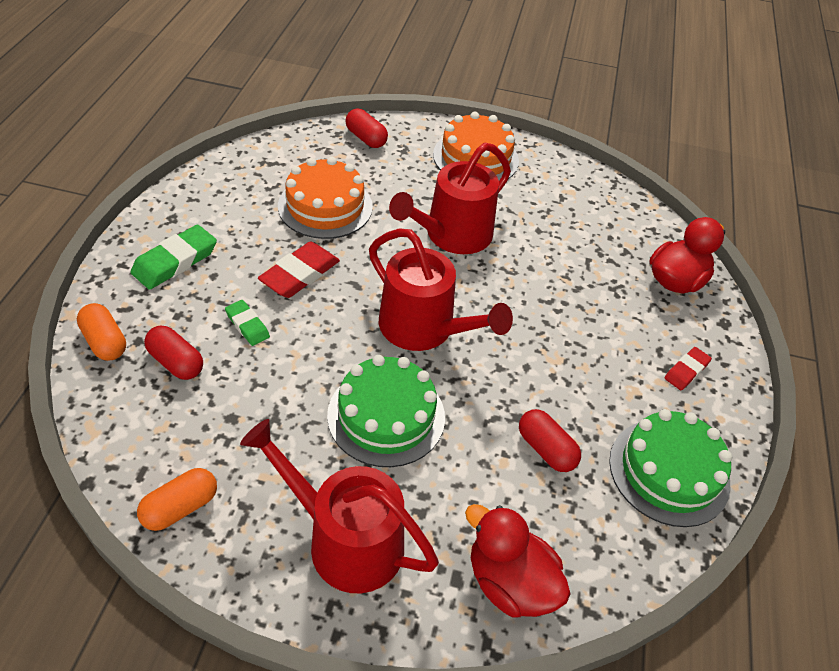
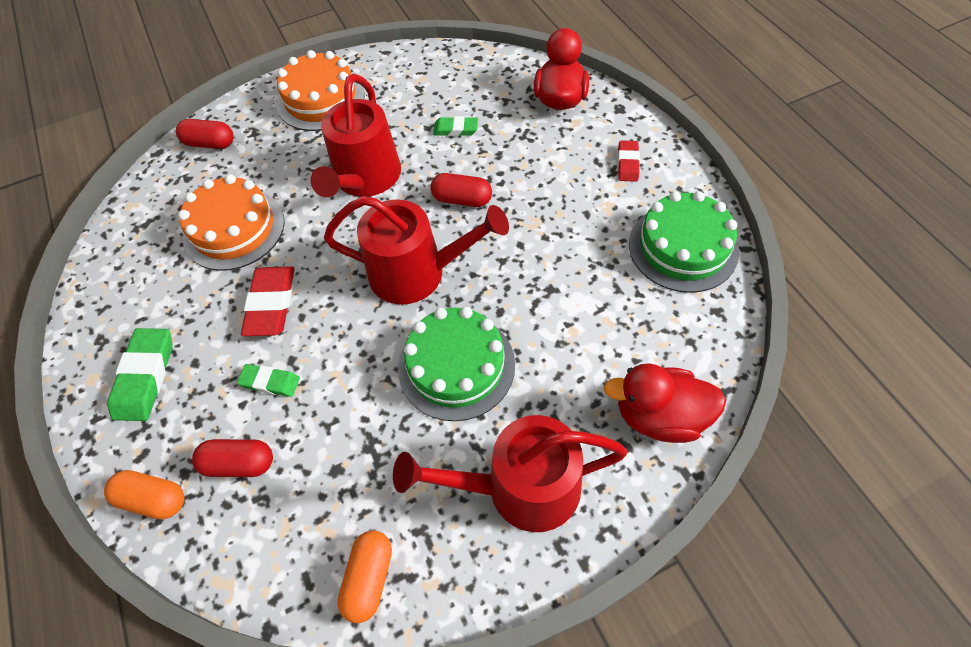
camera: 30 degrees left, 10 degrees up
(546, 449) = (592, 297): red capsule -> red capsule (462, 199)
(561, 246) = (456, 129): none -> green eraser

